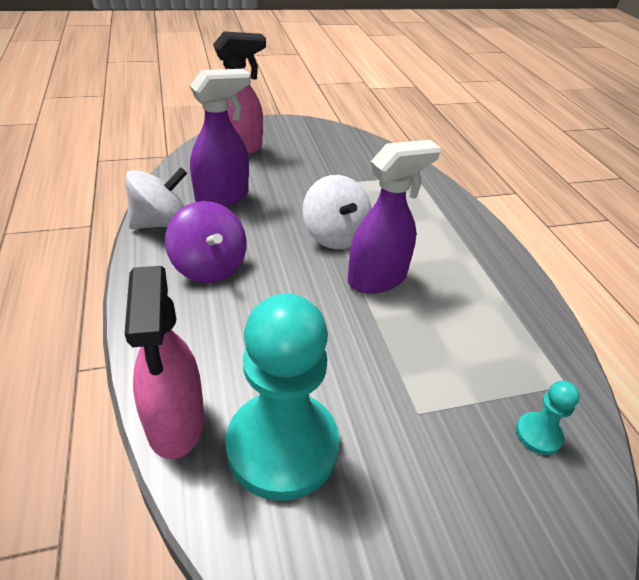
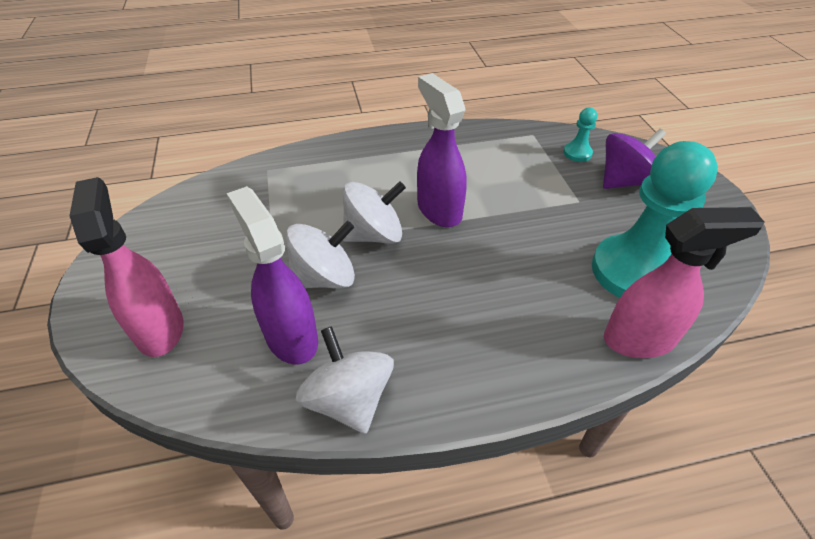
camera: 85 degrees left, 5 degrees up
(209, 266) = (434, 337): purple spinning top -> purple spinning top (624, 181)
(281, 210) = (324, 278): none -> white spinning top

